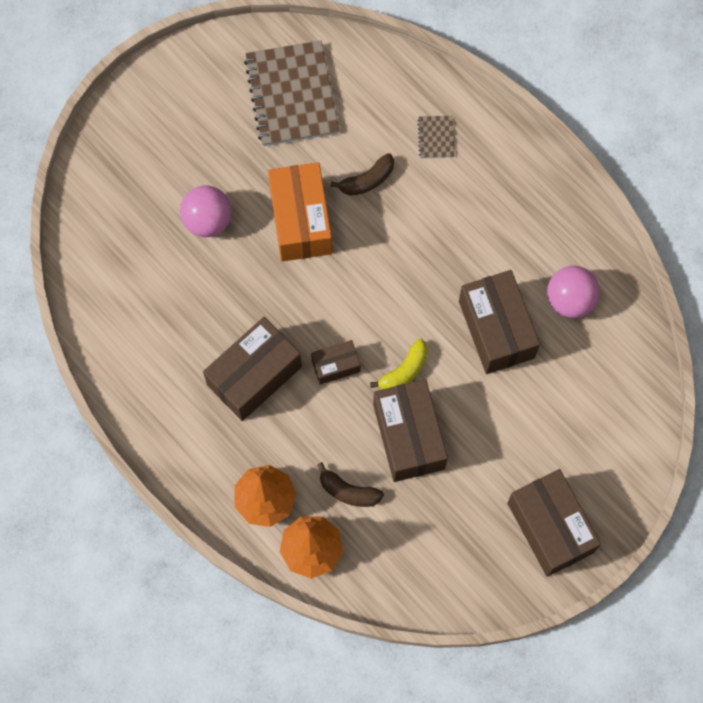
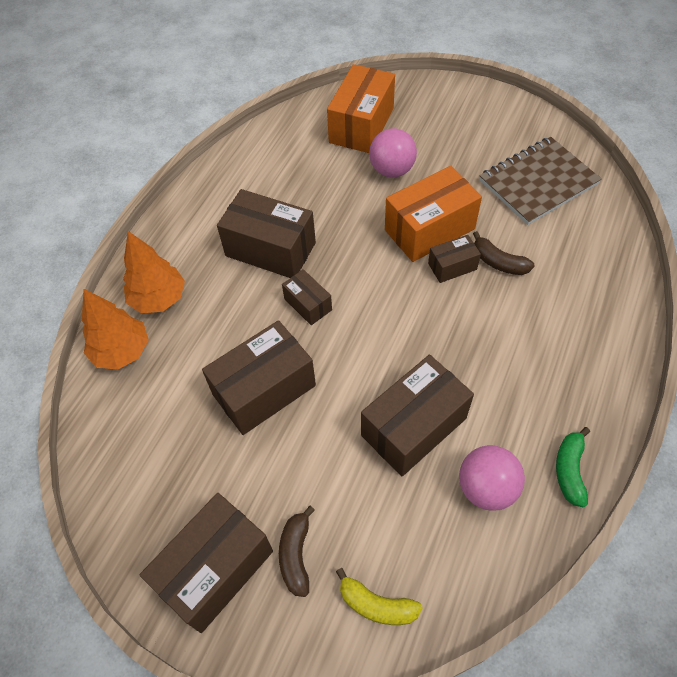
camera: 70 degrees right, 15 degrees down
(128, 221) = (361, 125): none -> orange box
(348, 491) = (189, 360): brown banana -> brown banana (296, 555)
(353, 222) = (452, 266): none -> brown box
(404, 370) = (329, 361): yellow banana -> yellow banana (376, 605)
(436, 138) = (577, 299): brown notebook -> none
(582, 232) = (569, 470): none -> green banana

